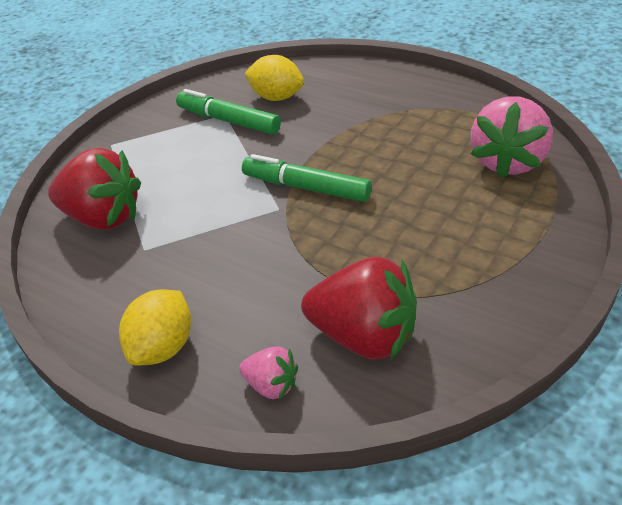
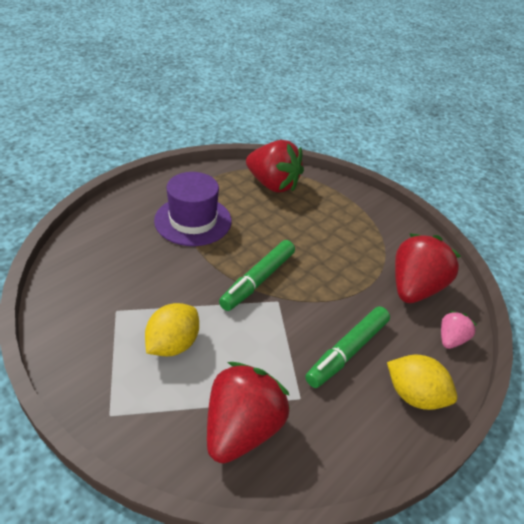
camera: 85 degrees left, 0 degrees up
(229, 121) = (130, 309): green marker -> green marker (348, 351)
(276, 97) = (112, 269): yellow lemon -> yellow lemon (173, 344)
(382, 121) = (193, 220): none -> purple hat
(507, 162) = (273, 184): pink strawberry -> red strawberry

